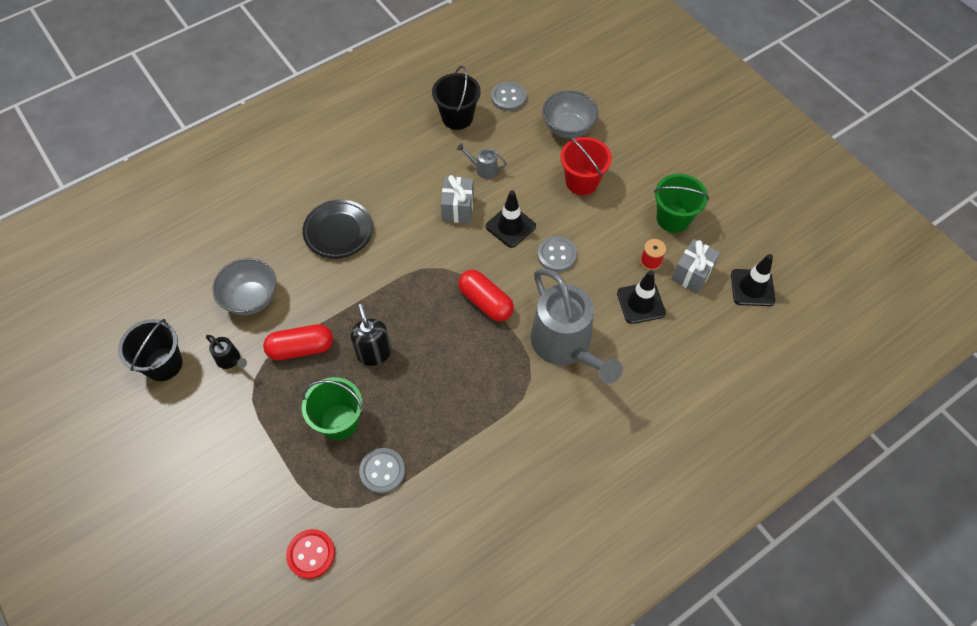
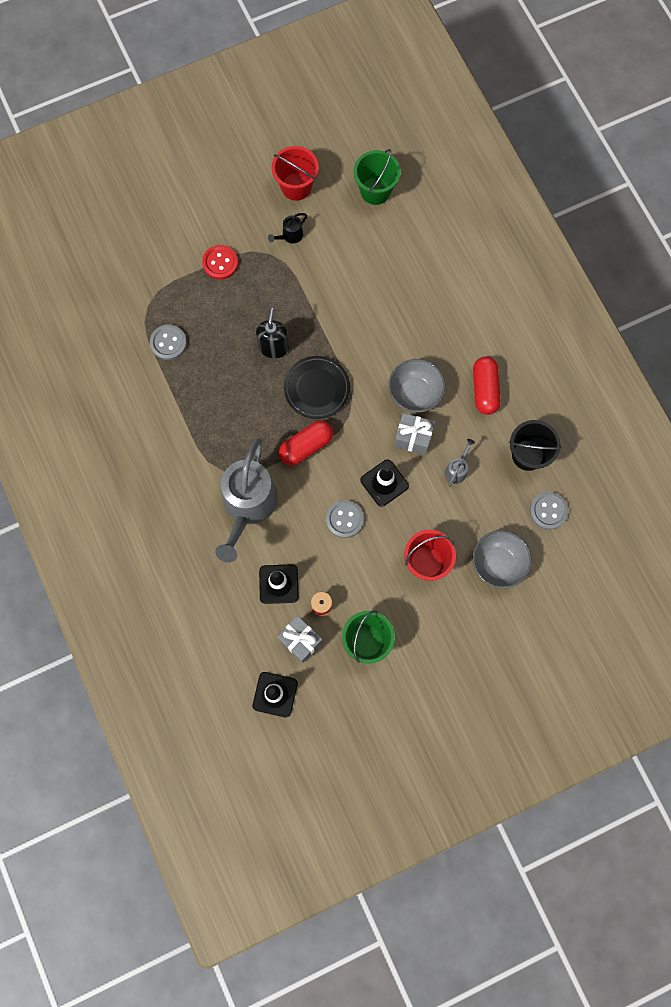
camera: 100 degrees right, 15 degrees up
(163, 364) = (296, 187): black bucket -> red bucket
(251, 298) = (346, 254): grey bowl -> grey bowl (415, 393)
(301, 348) = (290, 290): red capsule -> red capsule (485, 389)
(311, 554) = (116, 286): red button -> red button (220, 263)
(338, 231) = (404, 330): black plate -> black plate (317, 388)
(339, 422) = (217, 315): green bucket -> green bucket (375, 191)
(374, 353) = (273, 347): black soap dispenser -> black soap dispenser turned 75 degrees counterclockwise
(566, 346) = (248, 507): grey watering can -> grey watering can turned 60 degrees counterclockwise

